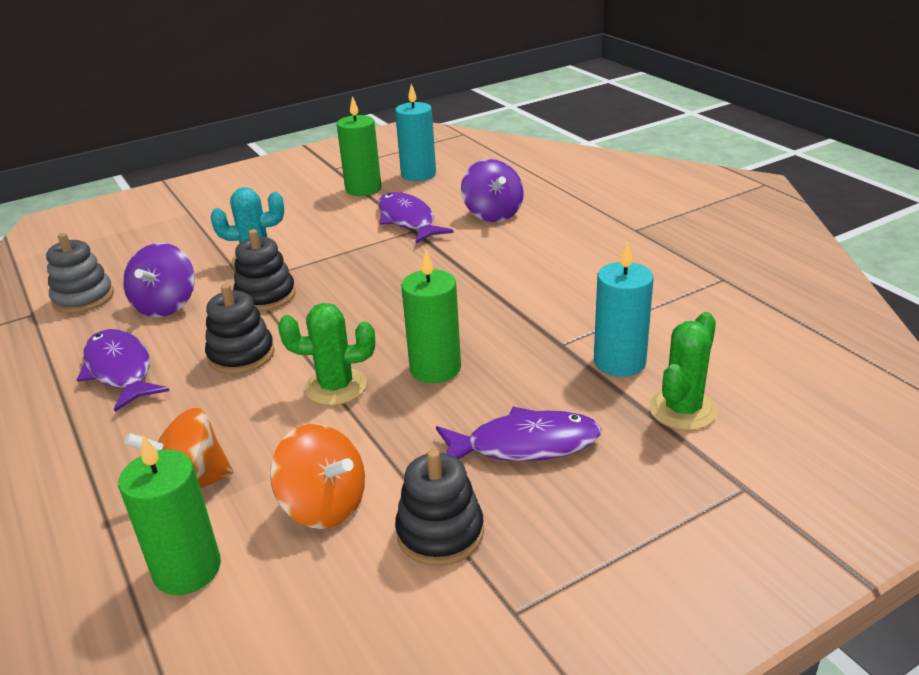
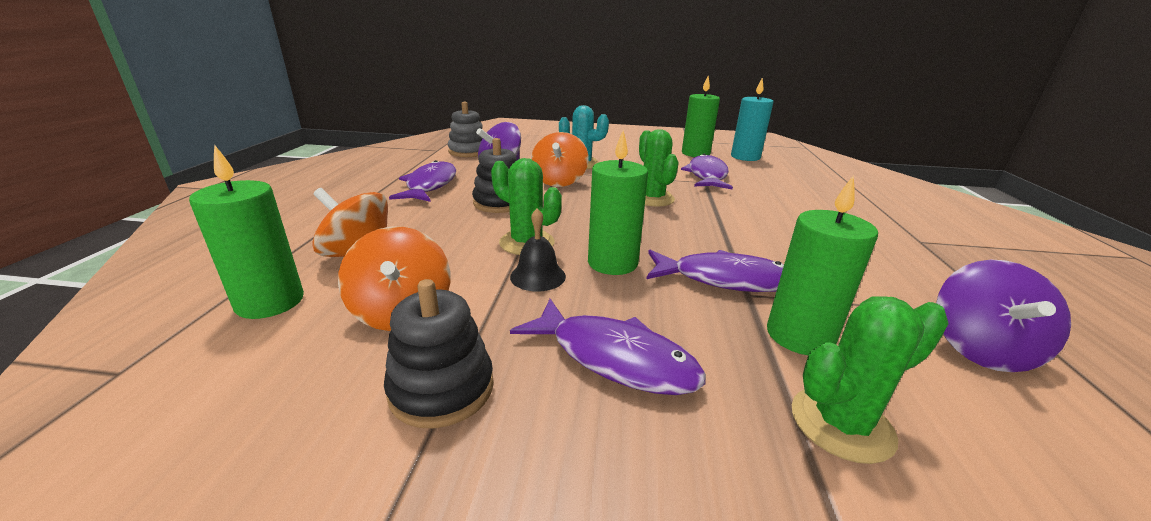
camera: 35 degrees right, 5 degrees down
(265, 296) = (559, 181): black stacking toy -> orange spinning top
(388, 277) = (652, 198): none -> green cactus
(390, 414) = (538, 276): none -> black bell
(493, 214) = (781, 191): purple spinning top -> purple spinning top (979, 349)
(534, 339) = (725, 279): none -> purple fish
(619, 362) = (799, 336): turquoise candle -> green candle

